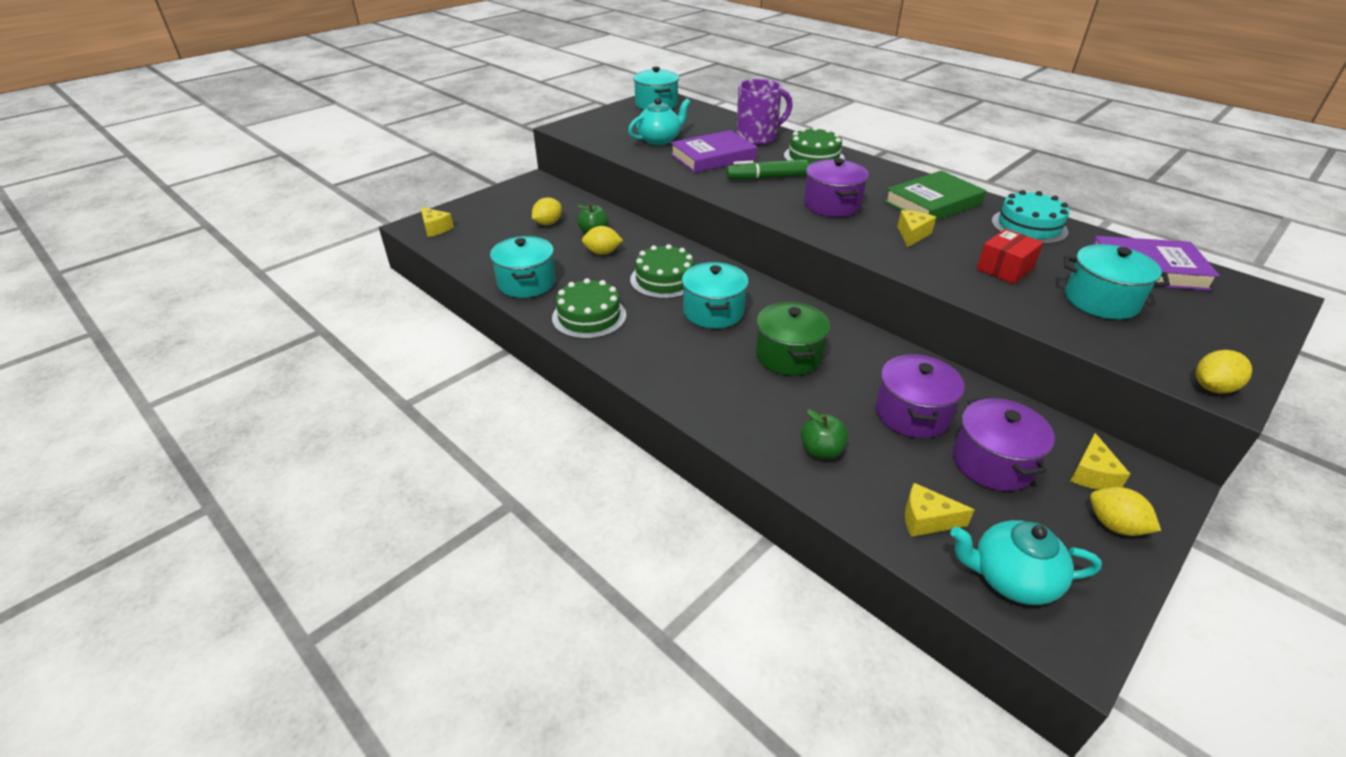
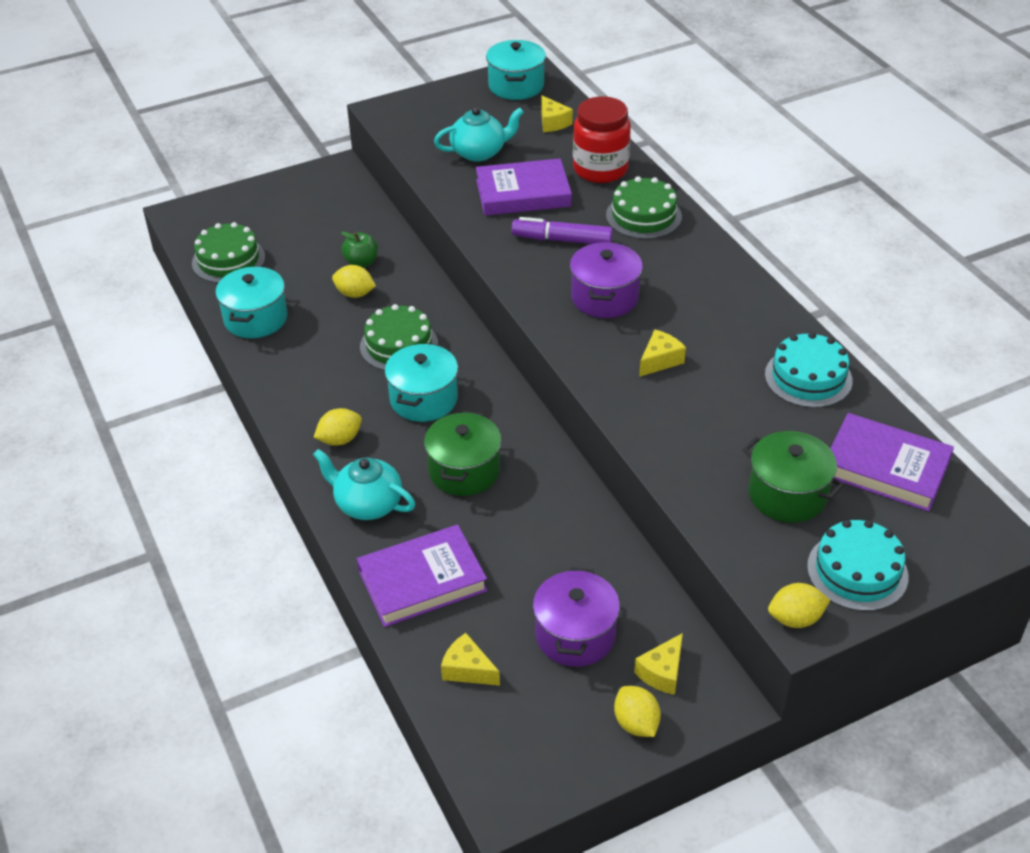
camera: 20 degrees right, 5 degrees up
(435, 228) = (198, 222): yellow cheese -> yellow cheese (552, 122)
(548, 223) = (319, 238): yellow lemon -> yellow lemon (340, 439)
(589, 316) = (295, 376): green cake -> green cake (228, 260)
(758, 137) = (600, 169): purple mug -> red jar
(767, 178) = (562, 240): green marker -> purple marker
(821, 451) = (422, 580): green apple -> purple book
(912, 414) = (538, 566): purple pot -> none
(933, 203) = (726, 319): green book -> none
(1004, 268) = (721, 429): red box -> none
(1011, 579) = (498, 739): turquoise teapot -> turquoise teapot (367, 504)
(1101, 301) = (787, 494): turquoise pot -> green pot
(1214, 341) = (857, 571): none -> turquoise cake

